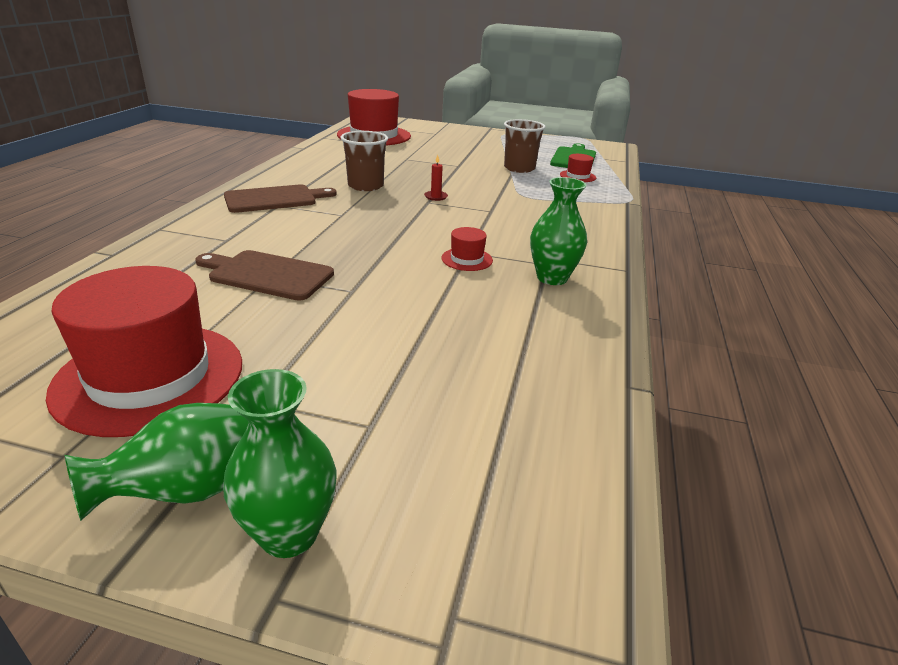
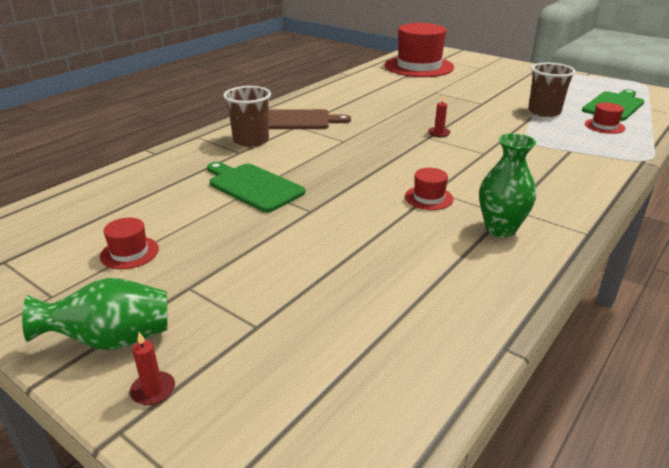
camera: 25 degrees right, 0 degrees up
(150, 377) = (129, 253): red hat -> red hat, size x0.43
(267, 275) = (253, 186): brown cutting board -> green cutting board
(289, 533) = (153, 390): green vase -> red candle
(365, 186) = (380, 116): brown cup -> brown cup (251, 140)

